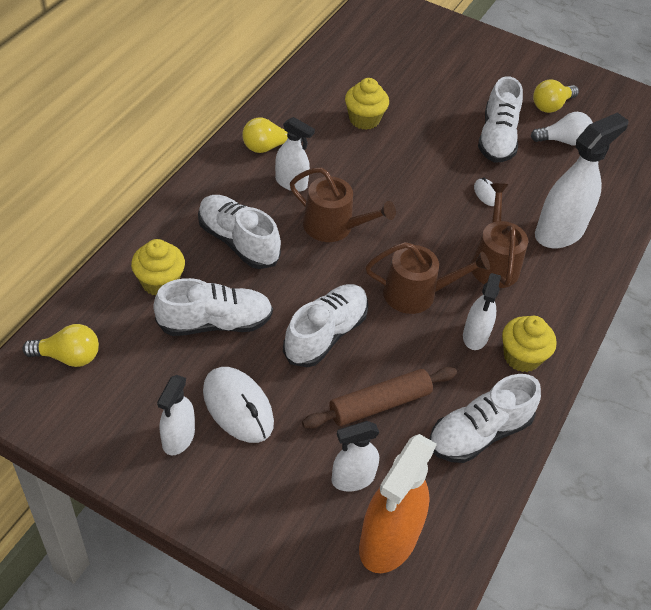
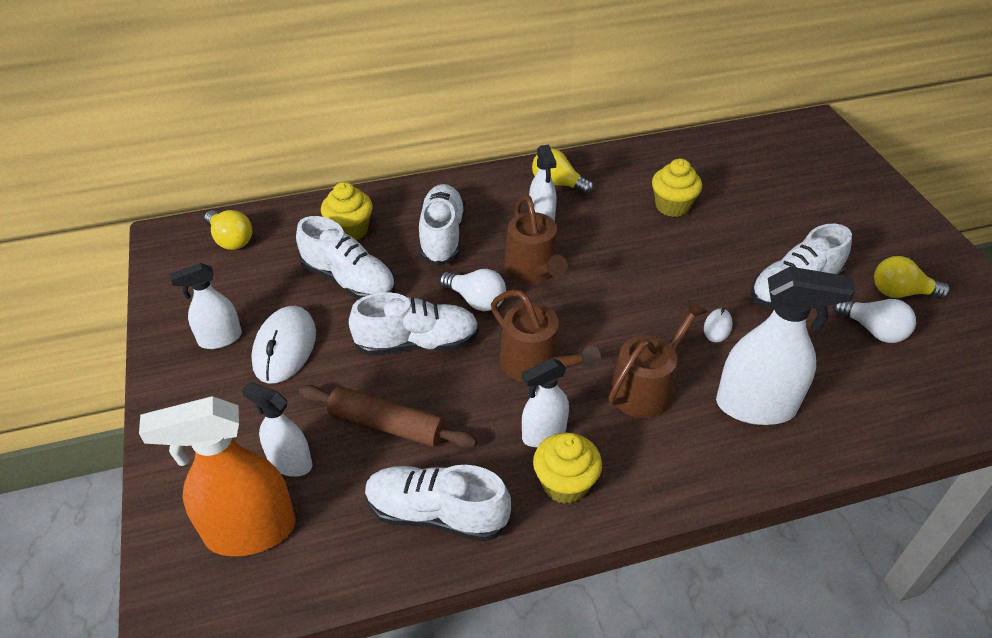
camera: 50 degrees right, 5 degrees down
(324, 275) = (476, 300): none -> white light bulb

